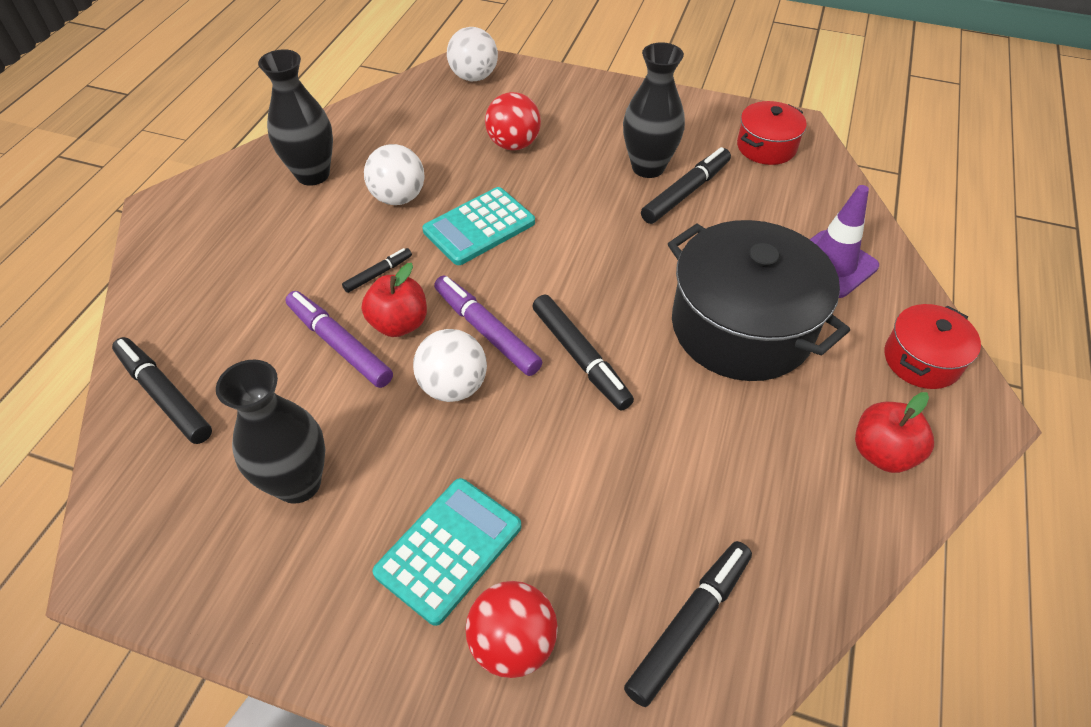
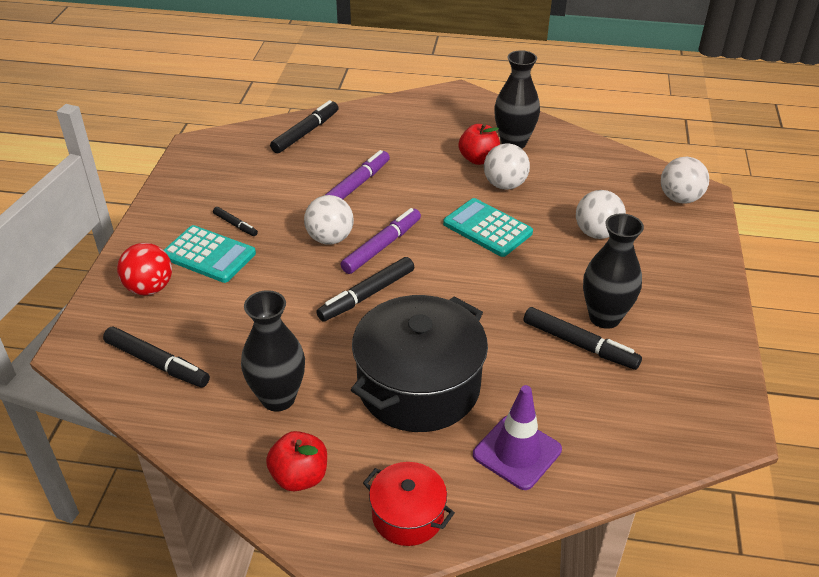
camera: 80 degrees right, 10 degrees down
(298, 483) = (250, 191): black vase -> black vase (278, 398)
(378, 274) = (423, 190): black marker -> black marker (235, 225)
(399, 324) = (379, 207): red apple -> red apple (478, 159)
(513, 144) = (597, 233): red ball -> white ball
(766, 147) = (680, 403): red pot -> none

